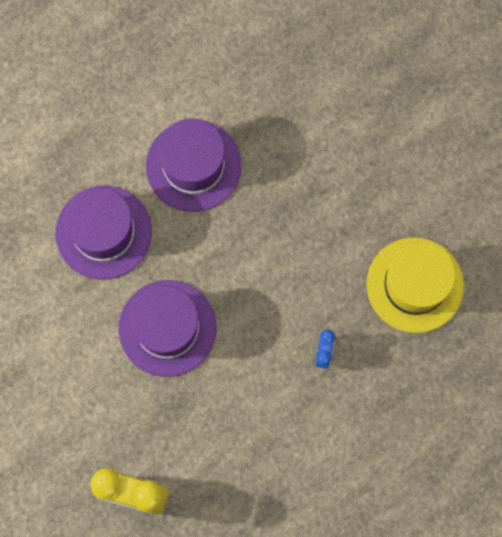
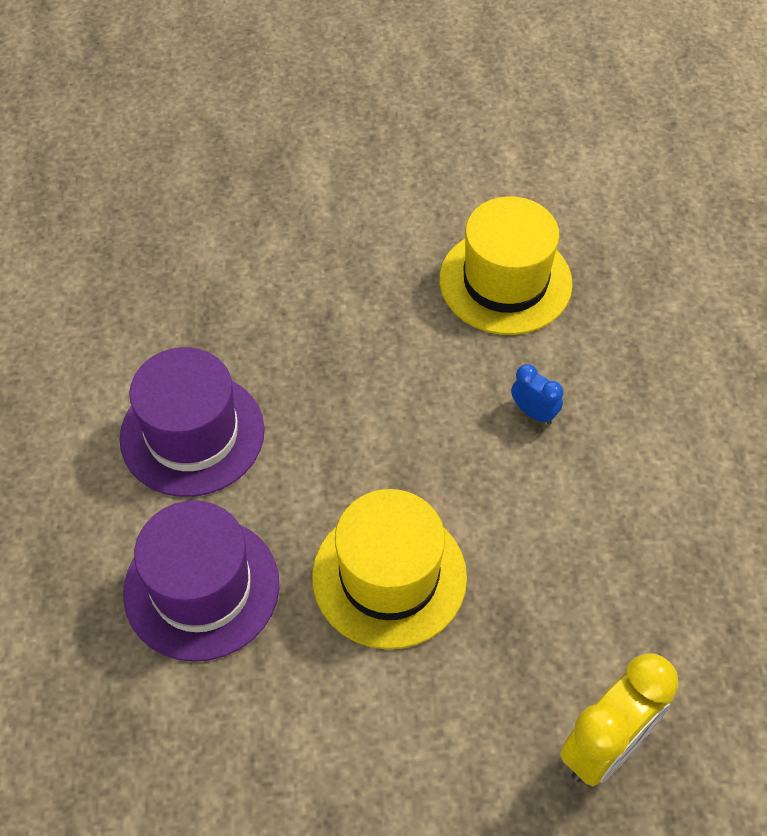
camera: 60 degrees left, 20 degrees down
(167, 328) = (389, 576): purple hat -> yellow hat

